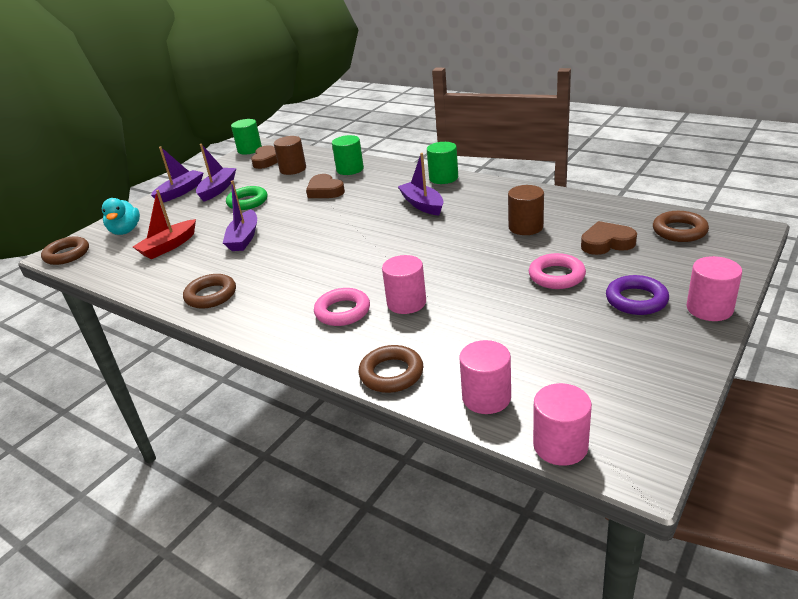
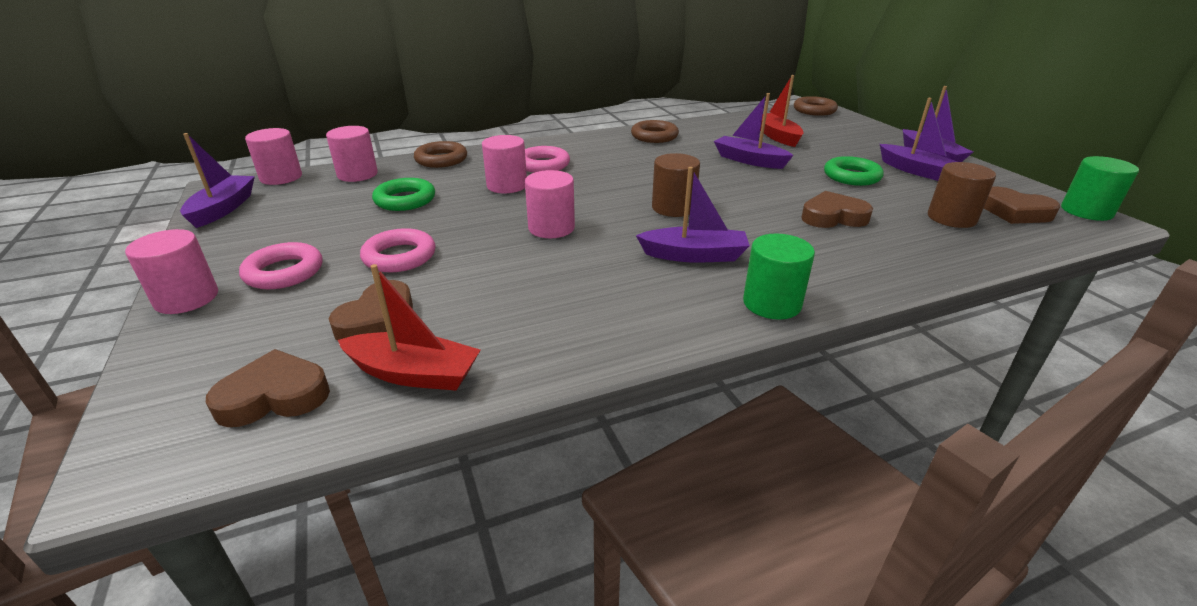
camera: 120 degrees right, 0 degrees up
(125, 231) = (840, 128): turquoise duck -> none
(350, 169) = (904, 251): green cylinder -> none
(448, 252) = (551, 228): none -> pink cylinder
(492, 330) = (405, 200): none -> green ring
(525, 227) = (516, 290): brown cylinder -> brown cylinder (673, 208)
(614, 215) = (414, 373): none -> red boat
(636, 300) = (284, 272): purple ring -> pink ring
(649, 413) = (223, 209): none -> purple boat
(679, 231) = (274, 396): brown ring -> brown heart

